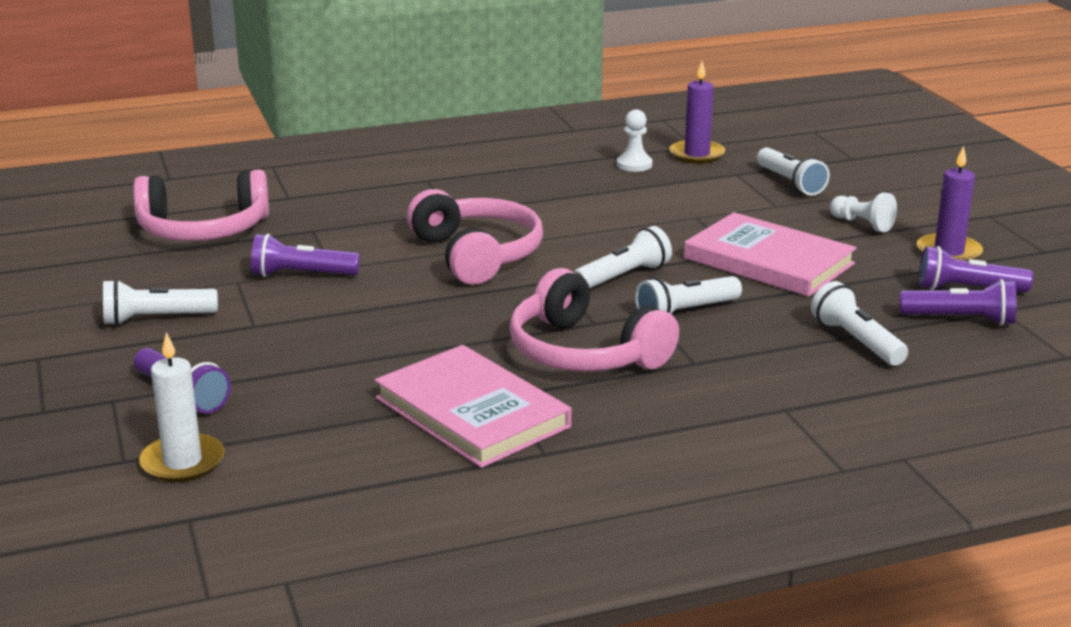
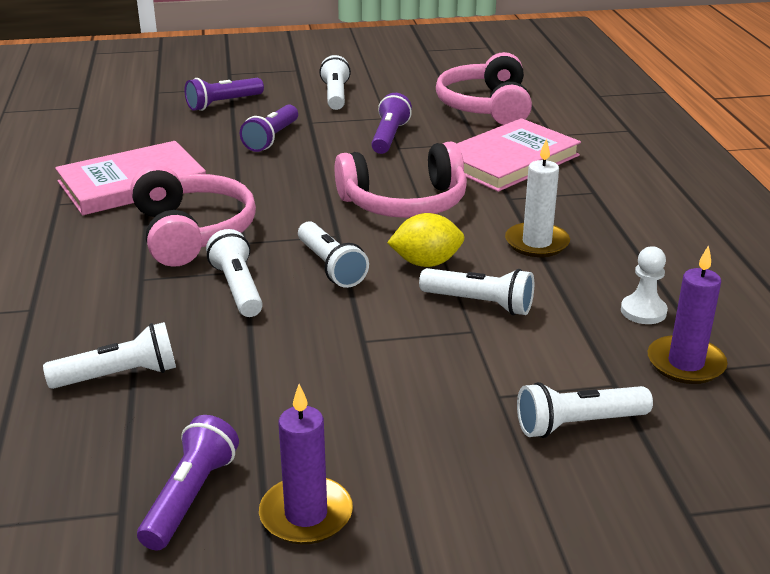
camera: 100 degrees right, 5 degrees up
(182, 462) = (141, 104): white candle -> white candle (537, 243)
(584, 352) = (192, 232): pink headphones -> pink headphones turned 105 degrees clockwise
(596, 238) = (426, 263): none -> yellow lemon
(654, 216) = (479, 303): none -> white flashlight
(768, 261) = (333, 357): pink book -> pink book (509, 160)
(862, 224) = (421, 456): white pawn -> none
(960, 319) = (119, 465): purple flashlight -> purple flashlight (272, 138)

